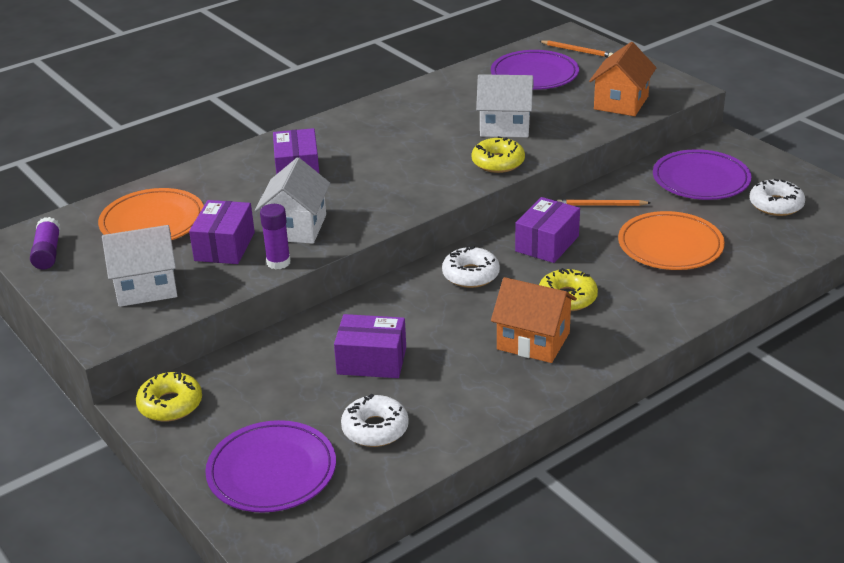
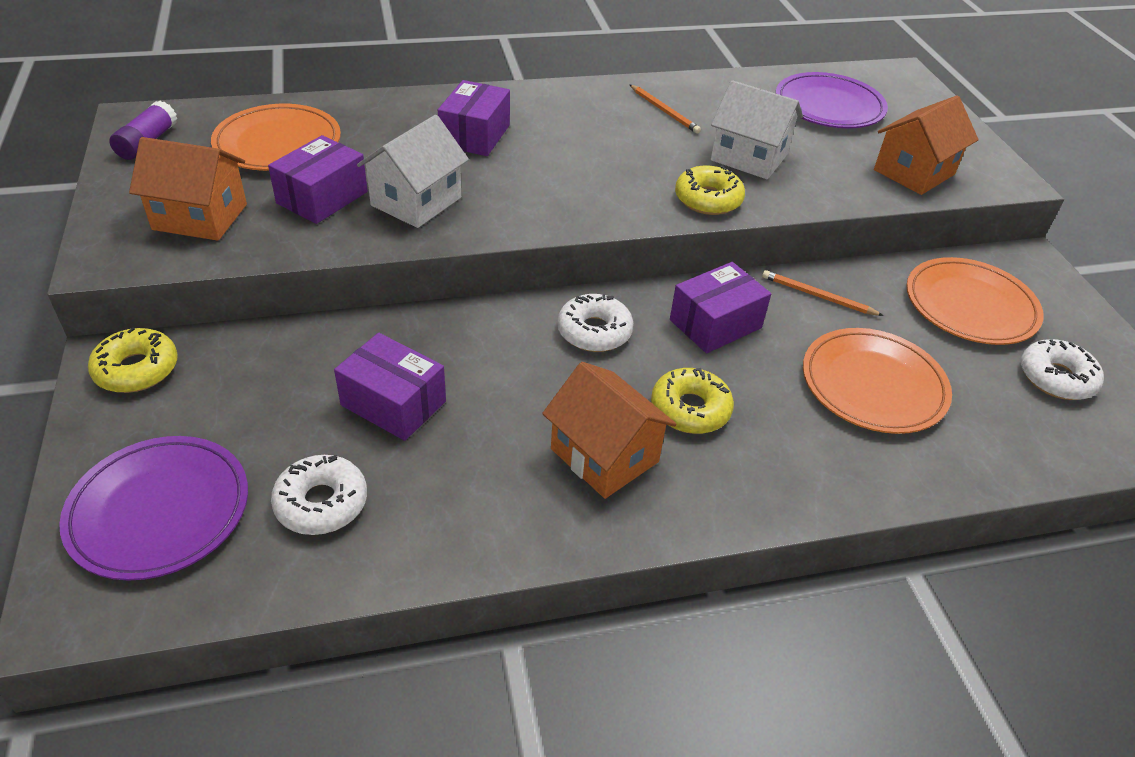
camera: 20 degrees right, 10 degrees up
(146, 287) = (200, 217): white house -> orange house
(278, 262) = (360, 238): purple glue stick -> none
(577, 51) = (900, 93): orange pencil -> orange pencil (664, 111)
(701, 180) = (970, 306): purple plate -> orange plate

